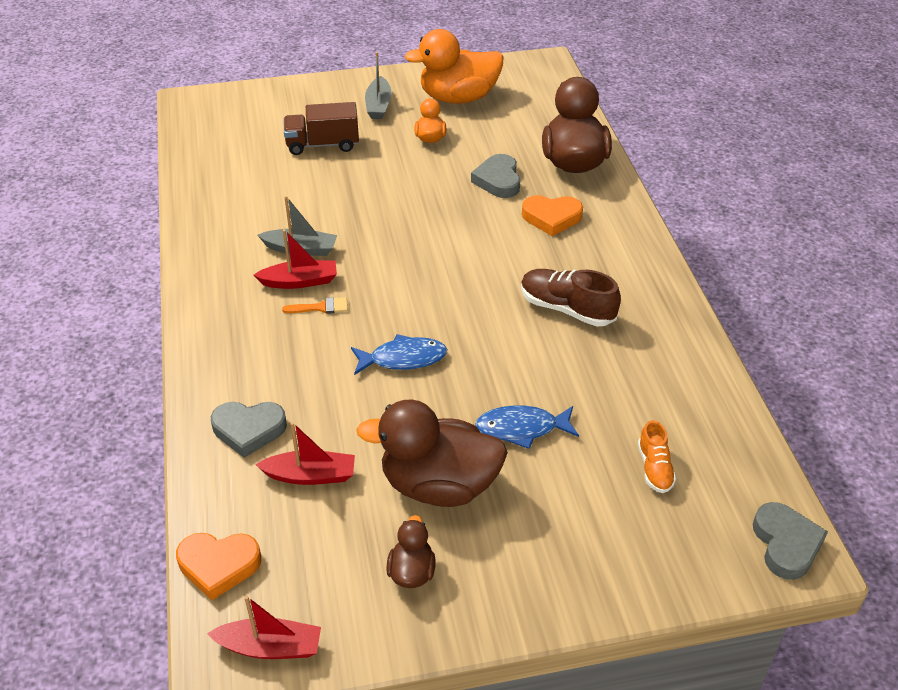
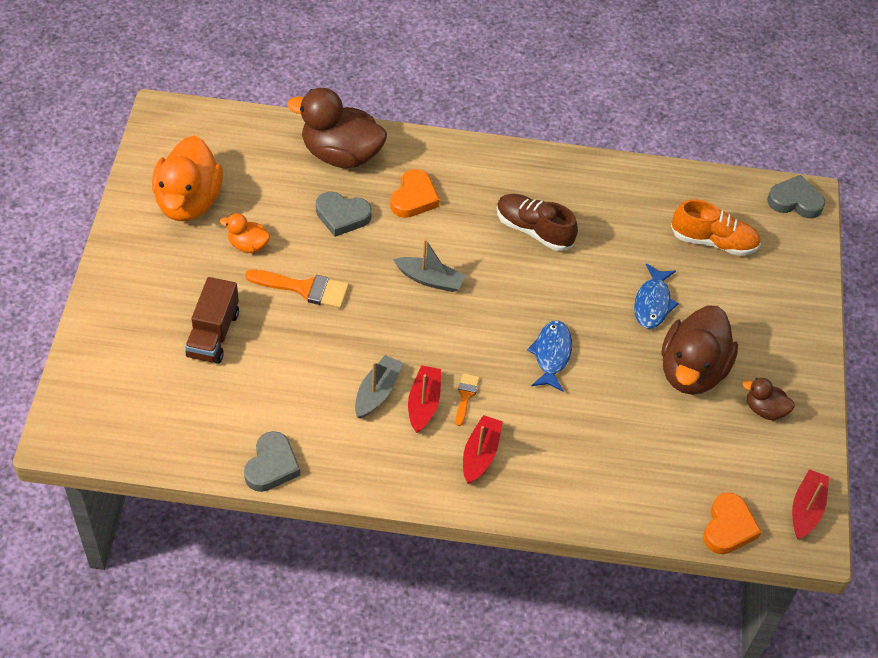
camera: 75 degrees left, 10 degrees up
(249, 430) = (596, 481): grey heart -> grey heart (271, 465)
(310, 475) = (658, 449): red boat -> red boat (480, 454)
(378, 105) = (166, 269): grey boat -> grey boat (430, 279)
(399, 179) = (304, 288): none -> orange brush
(566, 309) = (533, 230): brown shoe -> brown shoe turned 75 degrees clockwise
(654, 468) = (713, 241): orange shoe -> orange shoe, size x1.65

